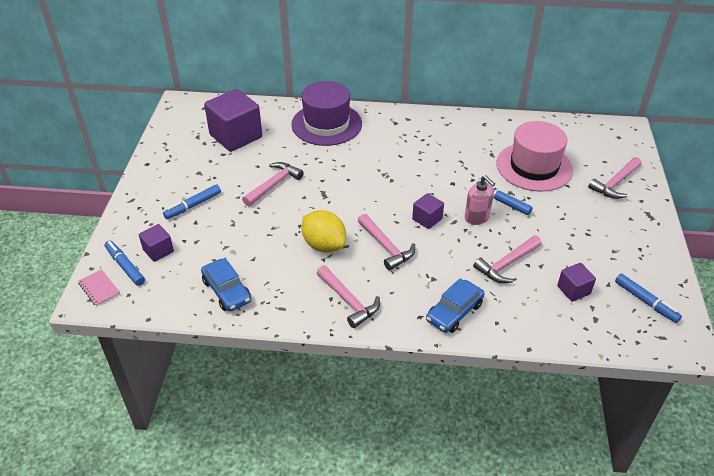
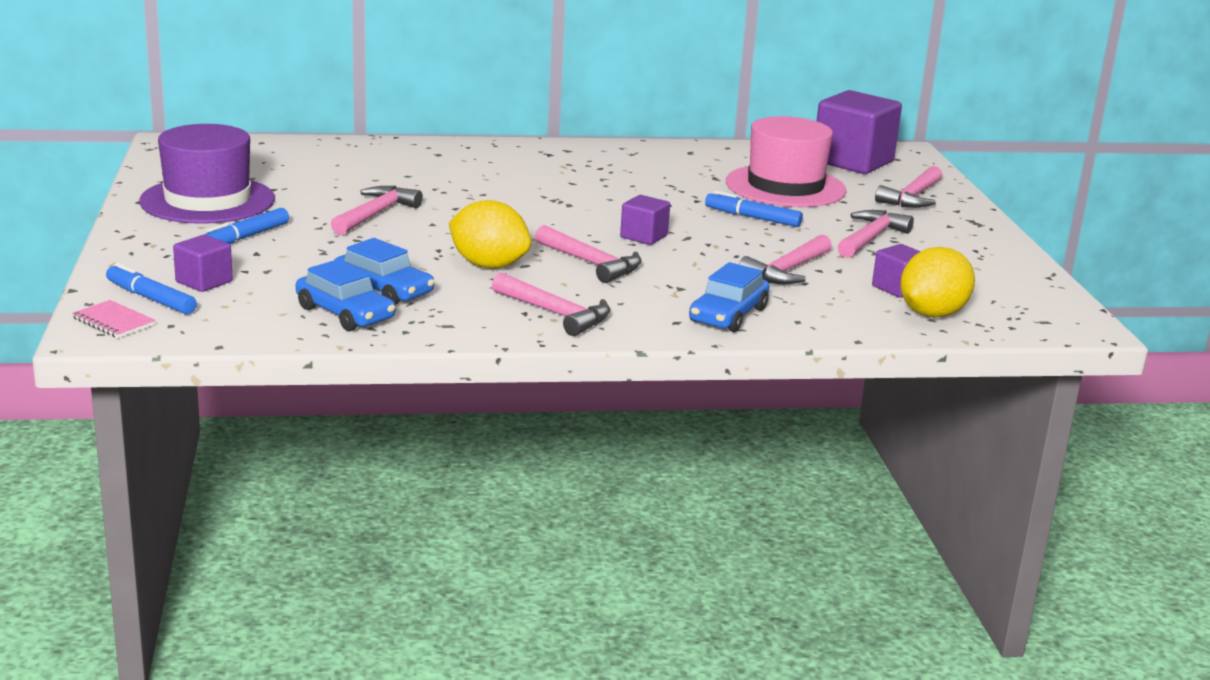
camera: 15 degrees left, 20 degrees down
(236, 136) = (286, 172): purple cube -> purple cube (853, 161)
(255, 267) = (383, 290): none -> blue car
(326, 124) = (436, 157): purple hat -> purple hat (207, 200)
(477, 217) = (721, 232): pink soap dispenser -> none
(573, 230) = (871, 238): none -> pink hammer
(587, 322) = (932, 314): none -> yellow lemon
(645, 301) = (1006, 293): blue marker -> none

